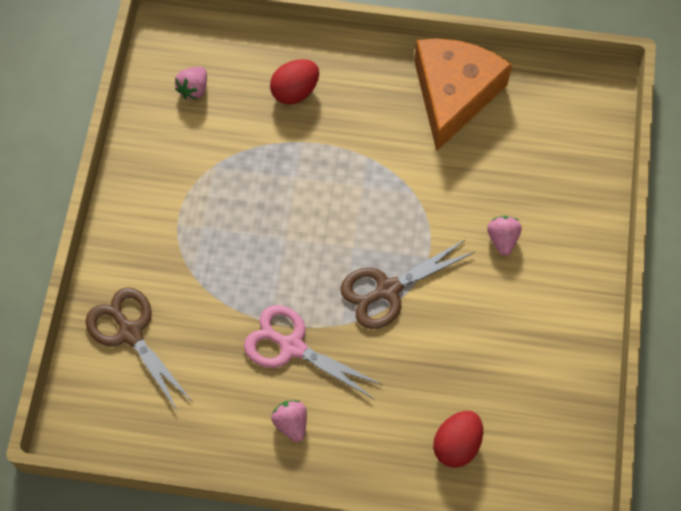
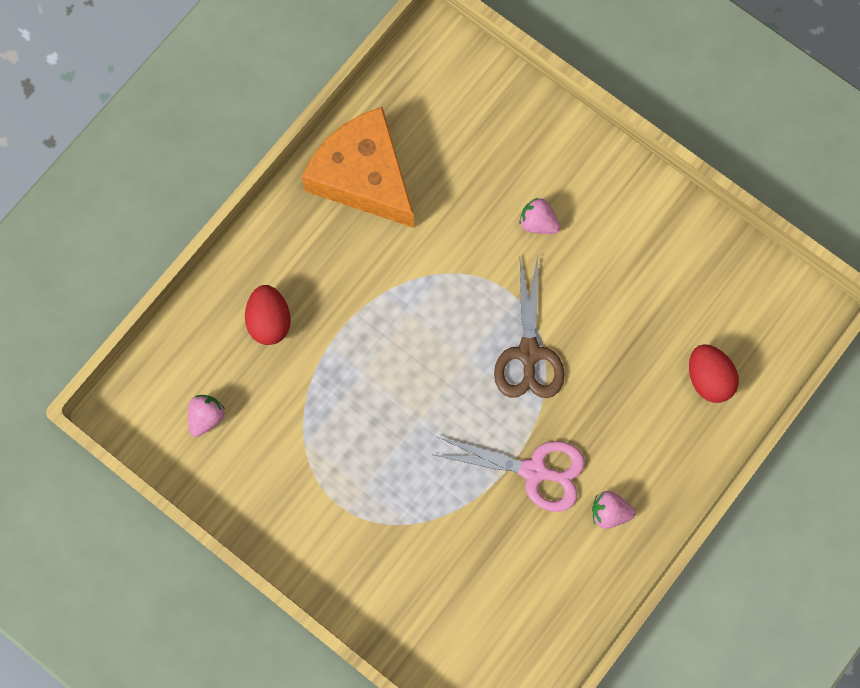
camera: 60 degrees left, 10 degrees up
(130, 332) = (435, 614): brown scissors -> none
(194, 89) = (206, 417): pink strawberry -> pink strawberry turned 120 degrees counterclockwise
(291, 346) = (535, 471): pink scissors -> pink scissors turned 135 degrees counterclockwise

